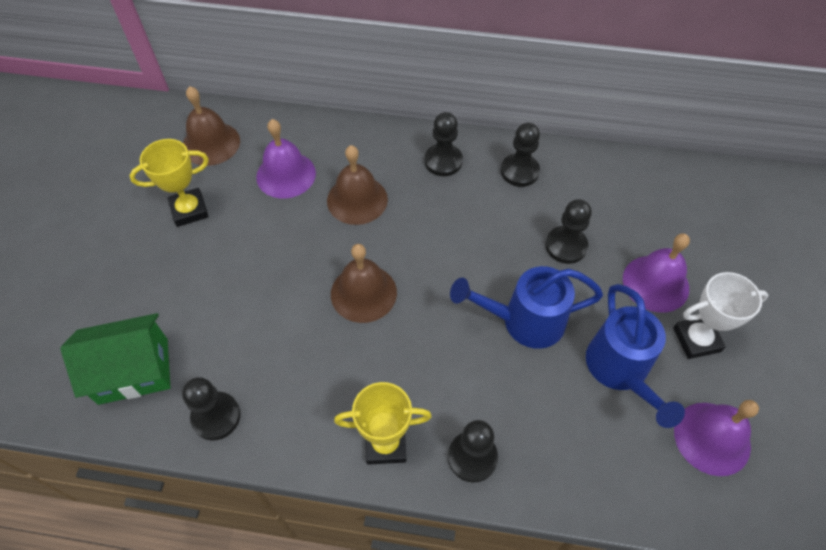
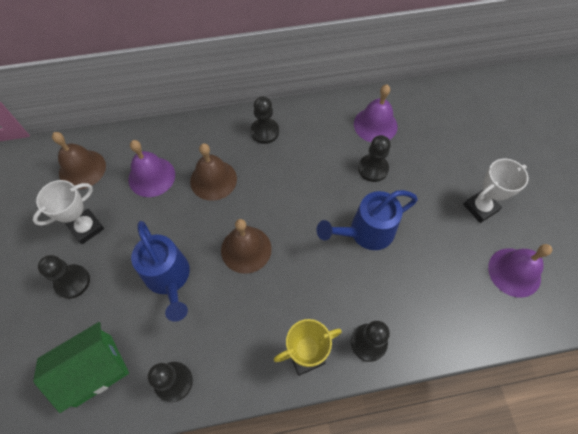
camera: 20 degrees left, 5 degrees up
(189, 210) = (86, 228): yellow trophy -> white trophy
(519, 171) = (321, 123): black pawn -> black pawn (72, 282)
(620, 371) = (441, 246): blue watering can -> blue watering can (169, 279)
(655, 283) = (440, 177): purple bell -> purple bell (375, 125)

